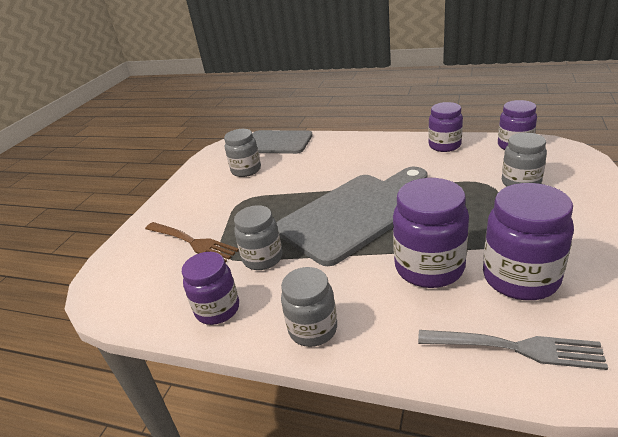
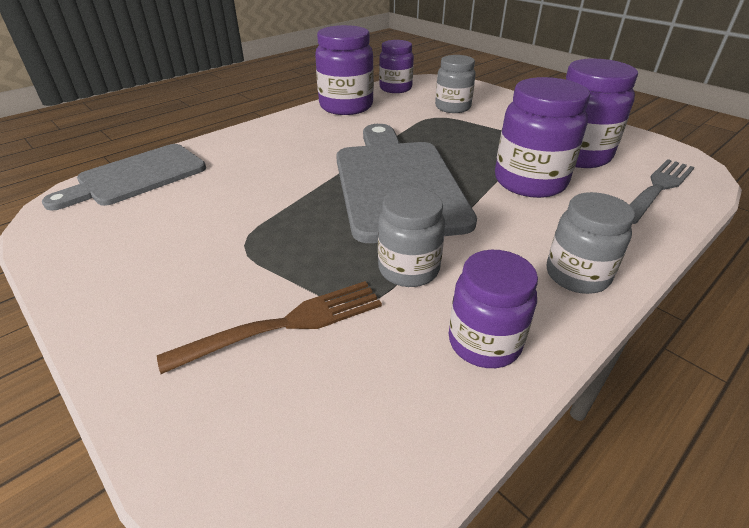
camera: 65 degrees left, 5 degrees up
(246, 170) = (167, 218): grey jar -> none
(444, 145) = (346, 106): purple jar -> purple jar, size x1.51

